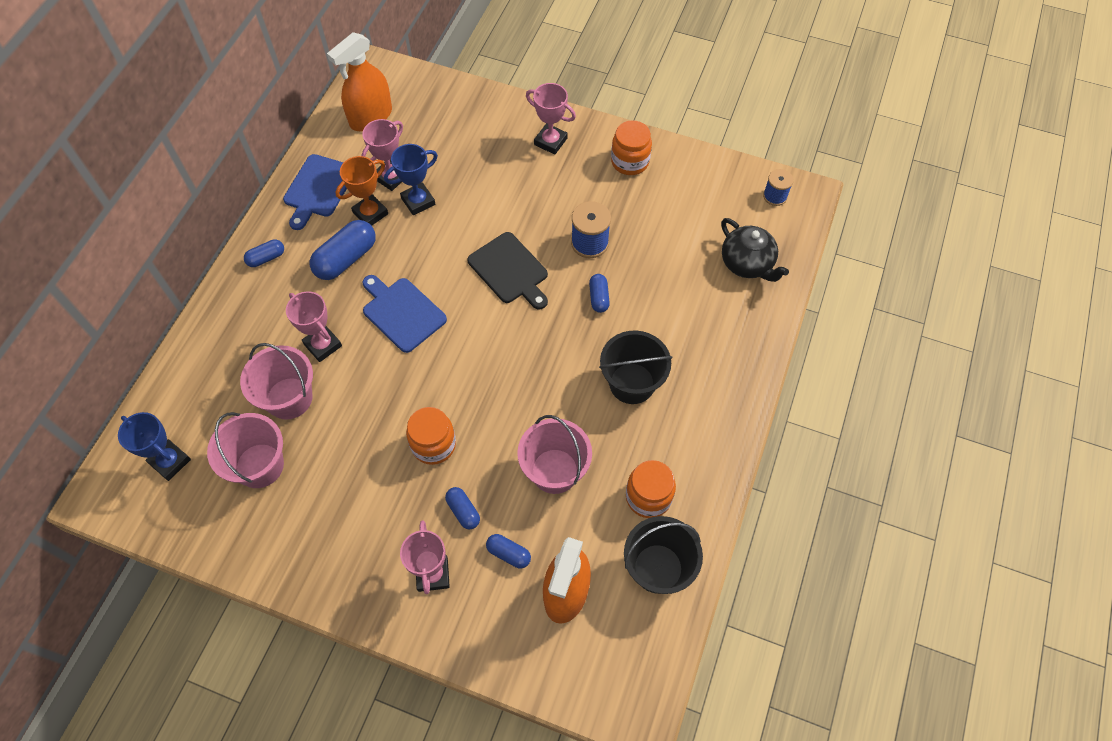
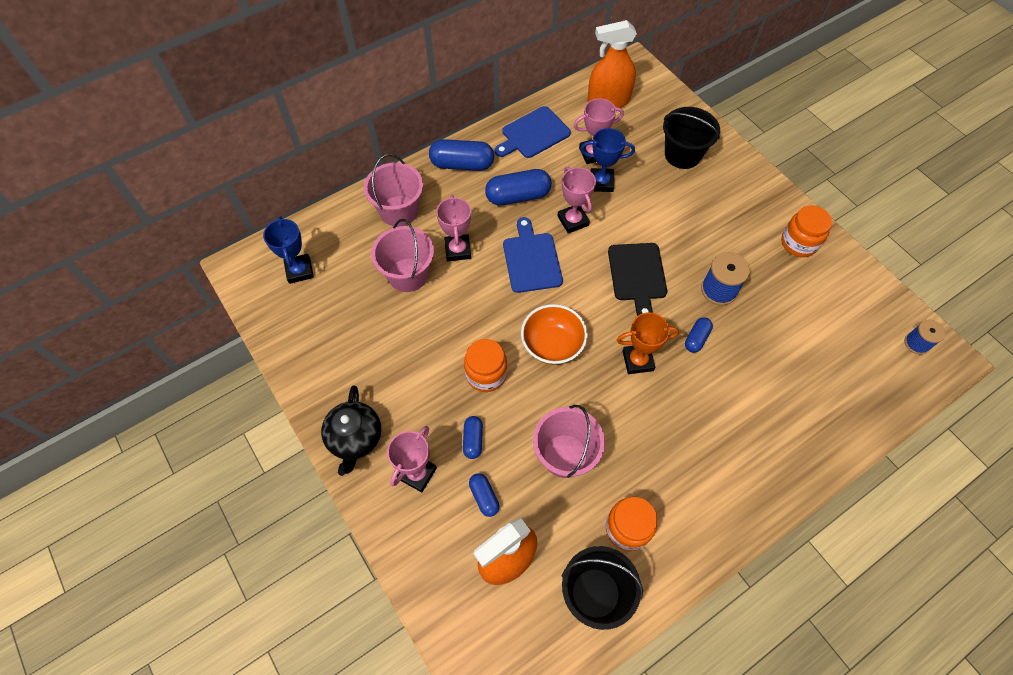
camera: 35 degrees right, 0 degrees up
(260, 465) = (354, 311): pink bucket -> pink bucket (399, 211)
(266, 258) = (462, 164): blue capsule -> blue capsule, size x1.83
(370, 213) = (559, 172): orange trophy -> orange trophy (637, 361)
(476, 380) = (552, 345): none -> orange bowl
(550, 141) = (740, 192): pink trophy -> pink trophy (573, 221)
(632, 383) = (677, 425): black bucket -> black bucket (682, 154)
(747, 264) = (850, 387): black teapot -> black teapot (355, 438)

